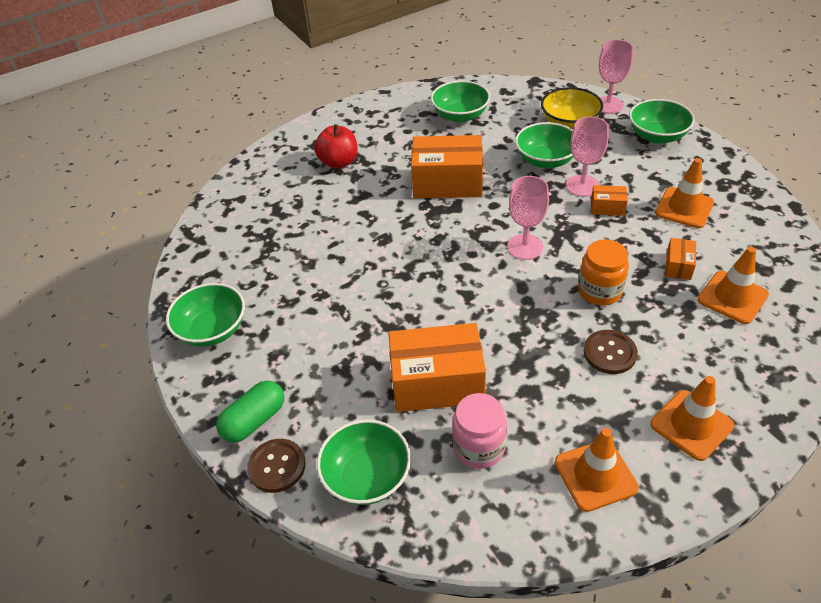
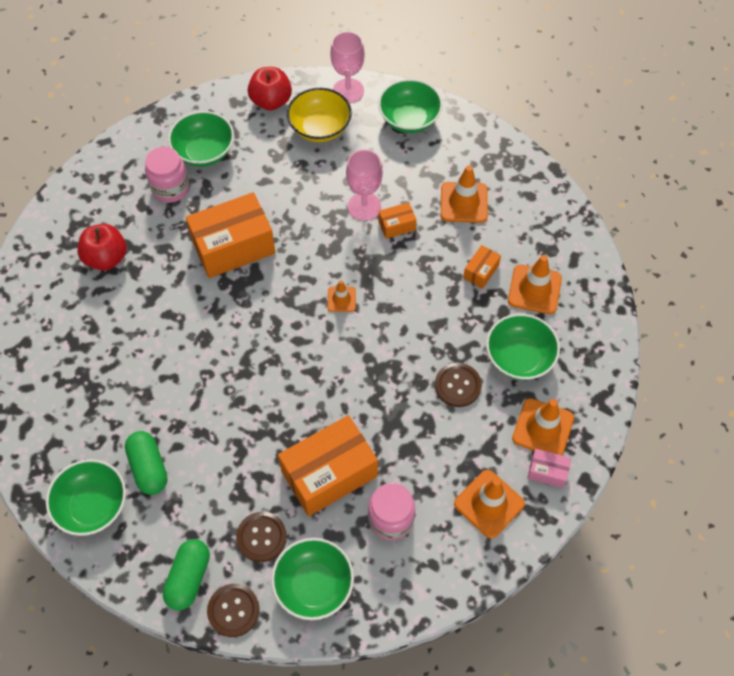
camera: 30 degrees left, 15 degrees up
(277, 318) = (148, 468): none -> green capsule
(341, 412) = (261, 537): none -> brown button
(418, 132) = (170, 188): none -> pink jar
(525, 247) = (341, 299): pink goblet -> orange traffic cone
(535, 97) = (271, 101): none -> red apple
(545, 160) = (316, 185): green bowl -> green bowl (519, 357)
(599, 291) = (425, 324): orange jar -> none
(678, 266) = (480, 272): orange box -> orange box turned 45 degrees clockwise
(679, 470) = (547, 472): none -> pink box

